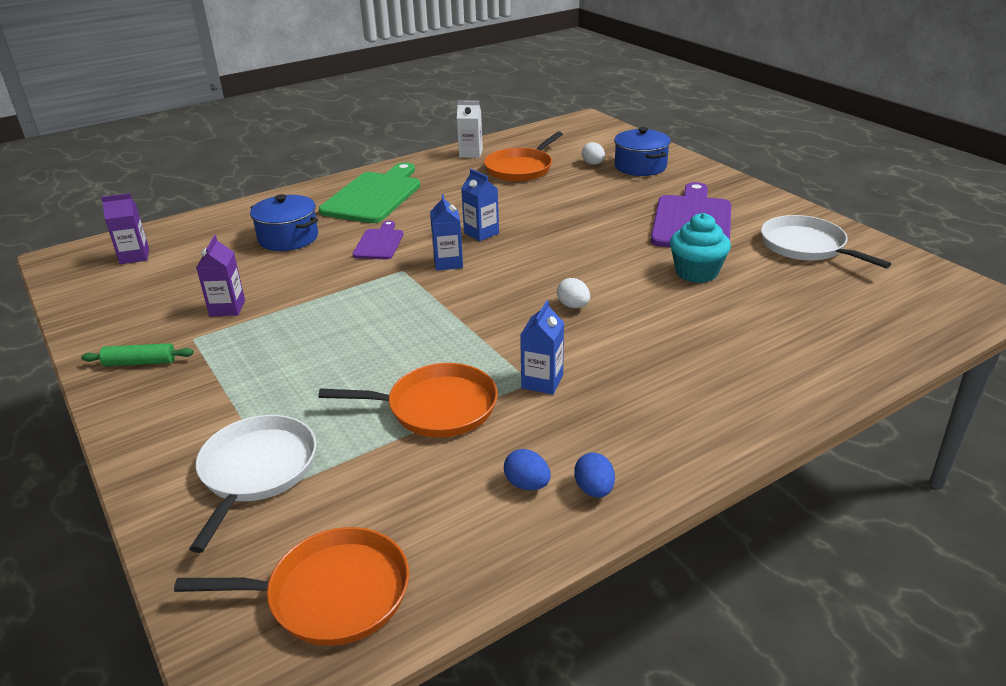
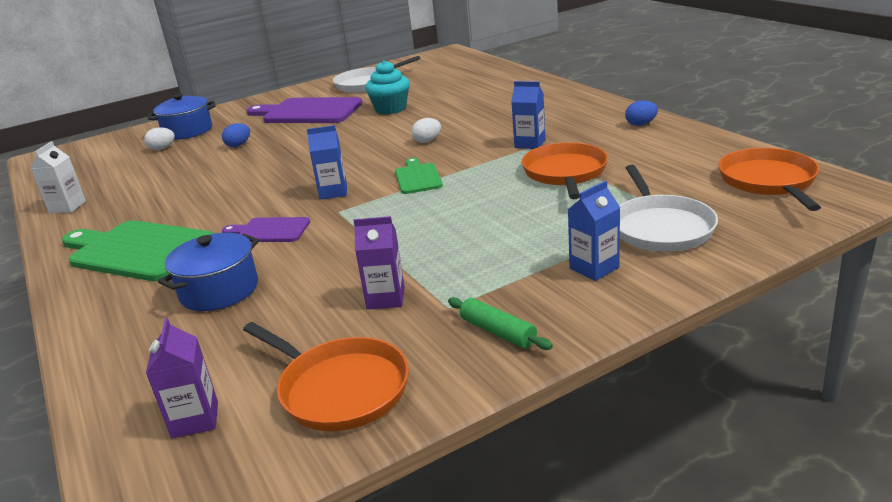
camera: 85 degrees left, 5 degrees down
(140, 362) = (498, 332): green rolling pin -> green rolling pin turned 45 degrees counterclockwise
(256, 471) = (660, 227): white pan -> white pan turned 105 degrees counterclockwise
(464, 306) = (417, 177): none -> green cutting board
(481, 233) = (279, 183): blue carton -> blue carton (594, 268)
(520, 168) = (140, 178): orange pan -> orange pan (340, 389)
(527, 484) = (642, 140): blue egg -> blue egg (238, 145)

